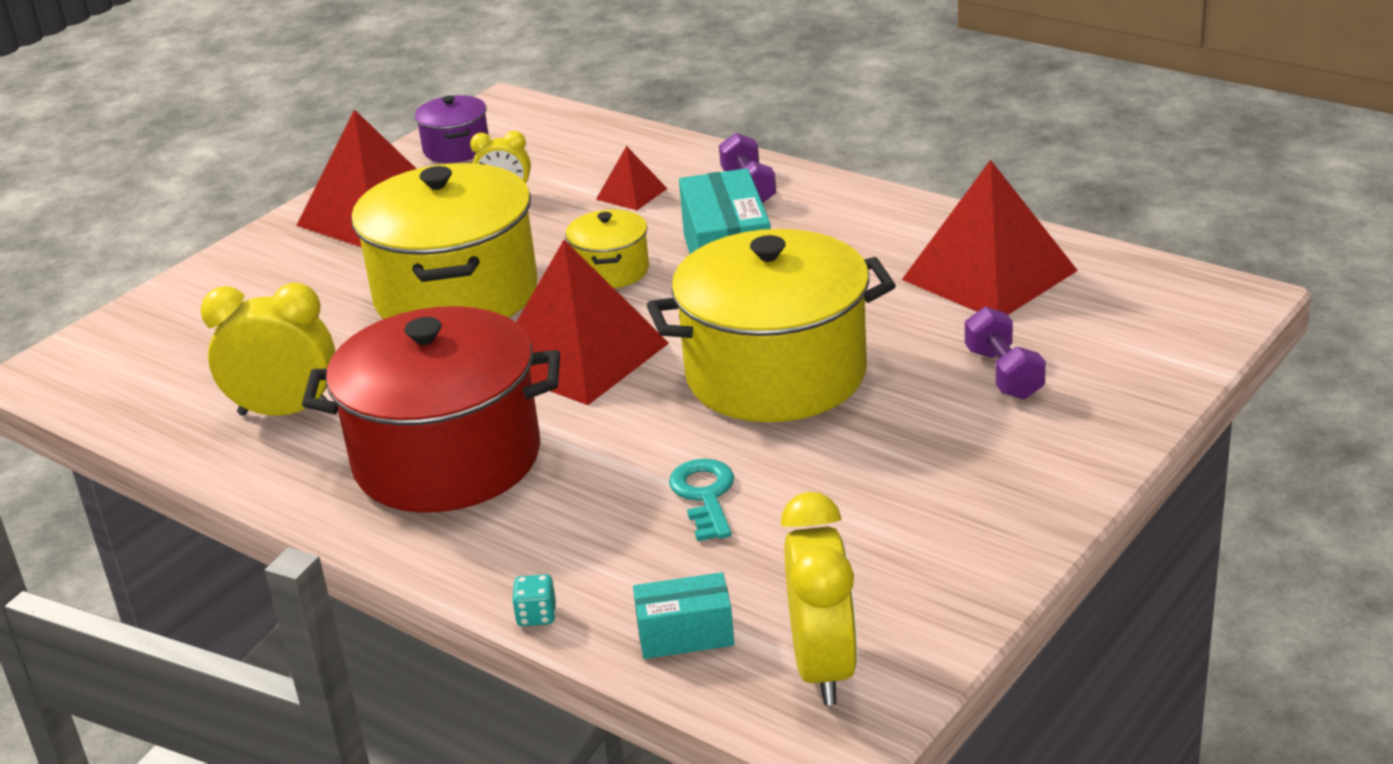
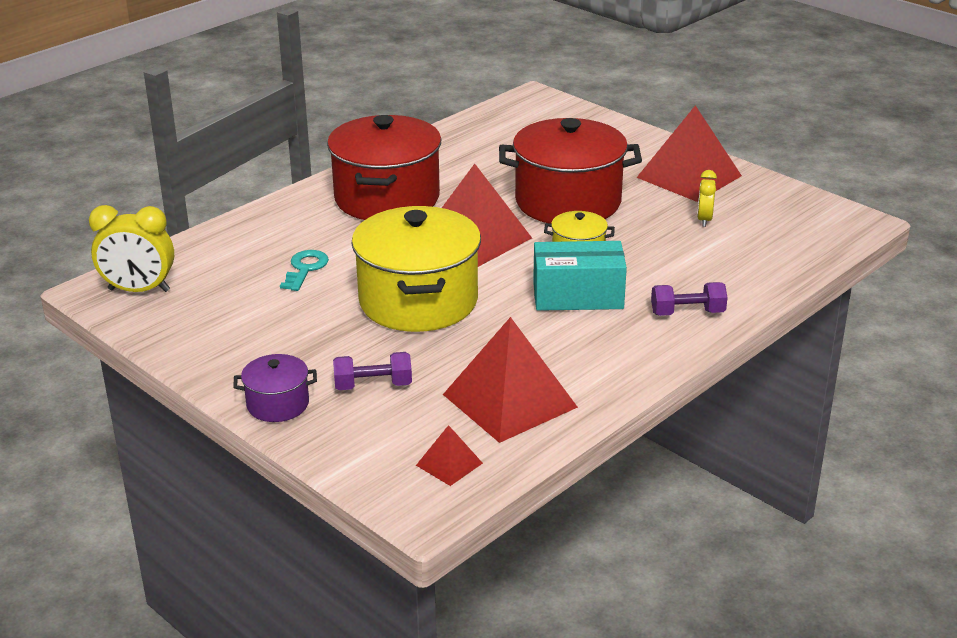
camera: 95 degrees right, 0 degrees up
(285, 412) = (459, 156): yellow clock -> none
(456, 149) = (785, 203): purple pot -> purple pot (278, 404)
(456, 295) = (568, 202): yellow pot -> red pot
(536, 615) = (236, 219): turquoise dice -> none
(631, 194) = (692, 265): red pyramid -> red pyramid (449, 464)
(685, 635) = (192, 256): turquoise box -> none
(705, 495) = (305, 269): turquoise key -> turquoise key turned 75 degrees counterclockwise

